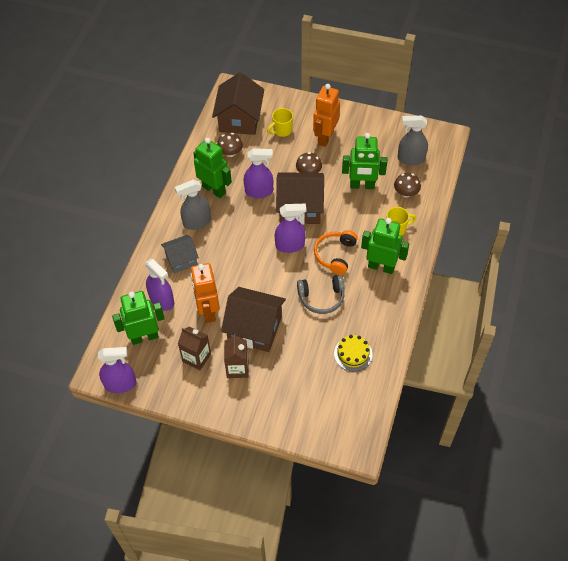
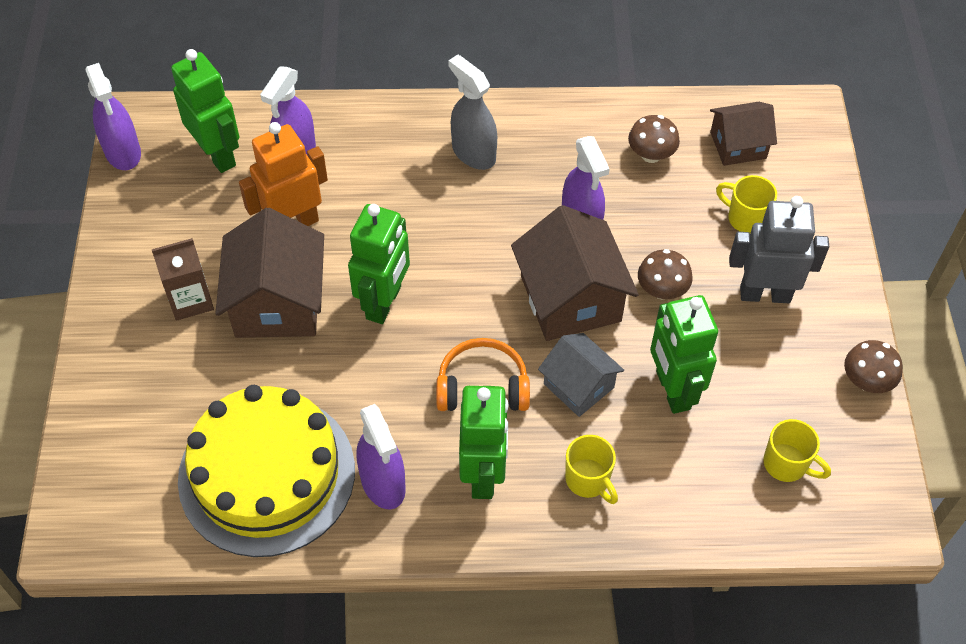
camera: 70 degrees right, 0 degrees up
(181, 259) = (386, 156): grey house -> grey house (579, 386)
(196, 357) = (196, 236): brown carton -> none
(214, 189) = (555, 156): green robot -> green robot (384, 302)
(239, 119) = (738, 145): brown house -> brown house, size x0.60
(290, 245) = (476, 306): purple spray bottle -> purple spray bottle (383, 483)
(321, 297) = (376, 389): grey headphones -> none
(325, 137) = (765, 294): orange robot -> grey robot
(353, 354) = (267, 474): yellow cake -> yellow cake, size x2.31
(406, 193) = (689, 476): brown mushroom -> brown mushroom (866, 381)
(411, 159) = (786, 464): grey spray bottle -> yellow mug

